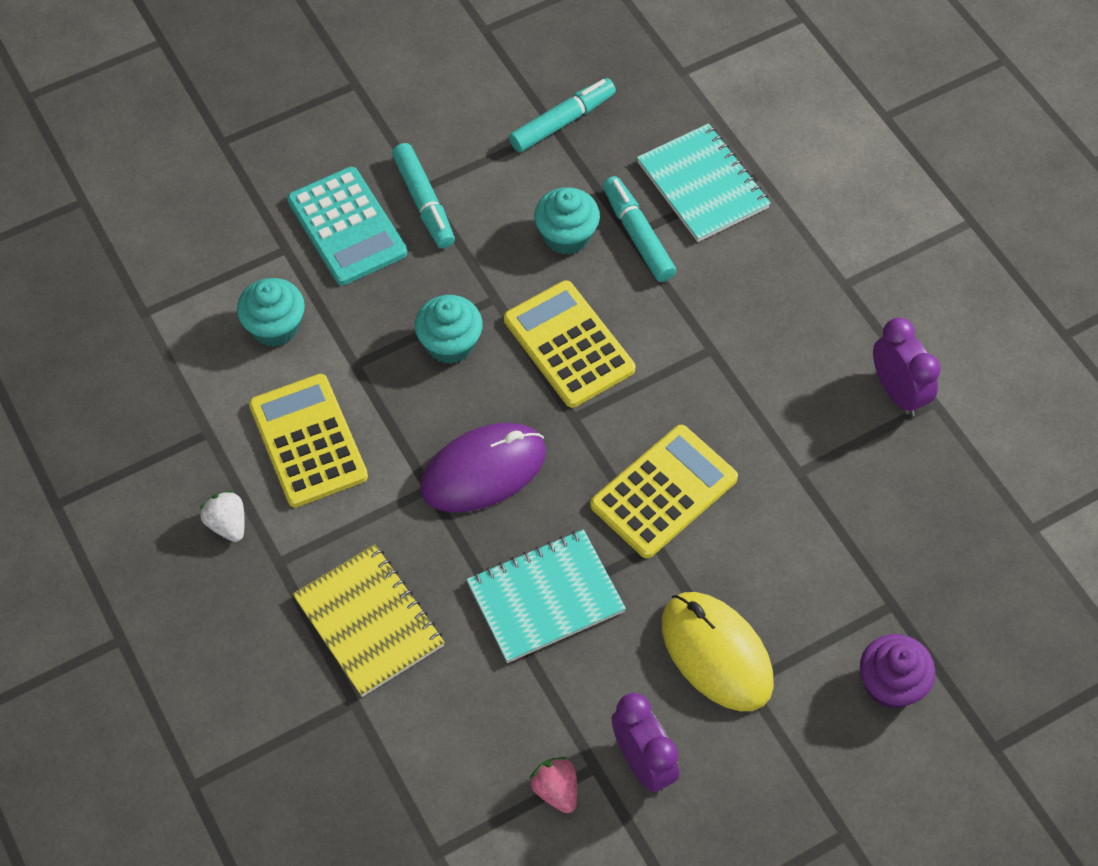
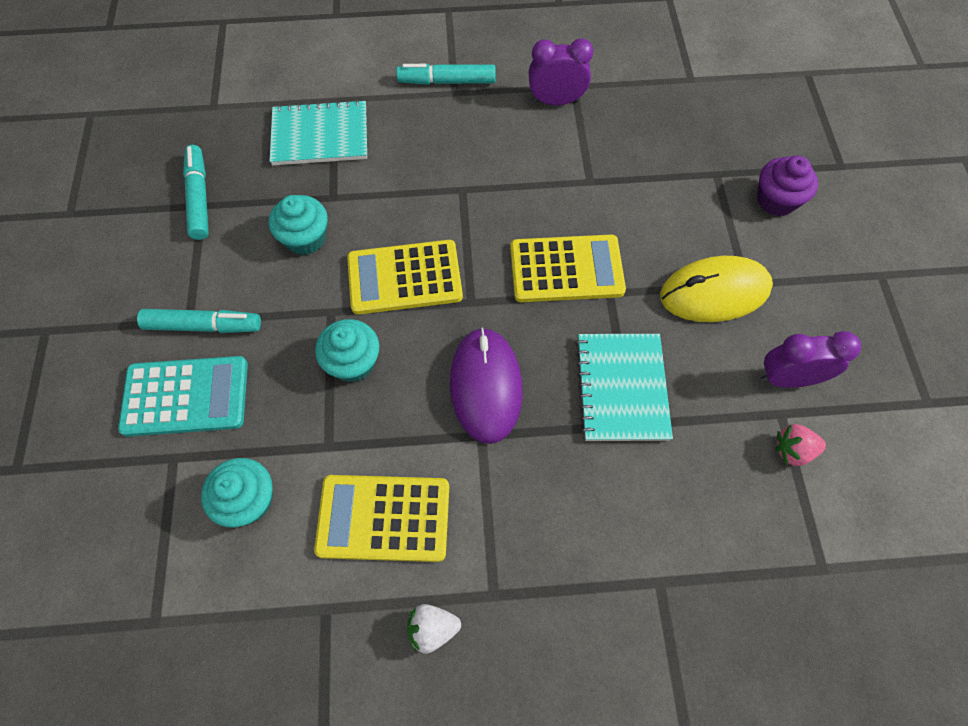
camera: 65 degrees left, 5 degrees up
(369, 621) = (587, 537): yellow notebook -> none
(637, 235) = (336, 192): turquoise marker -> turquoise marker (447, 81)
(663, 492) = (566, 269): yellow calculator -> yellow calculator turned 105 degrees clockwise

